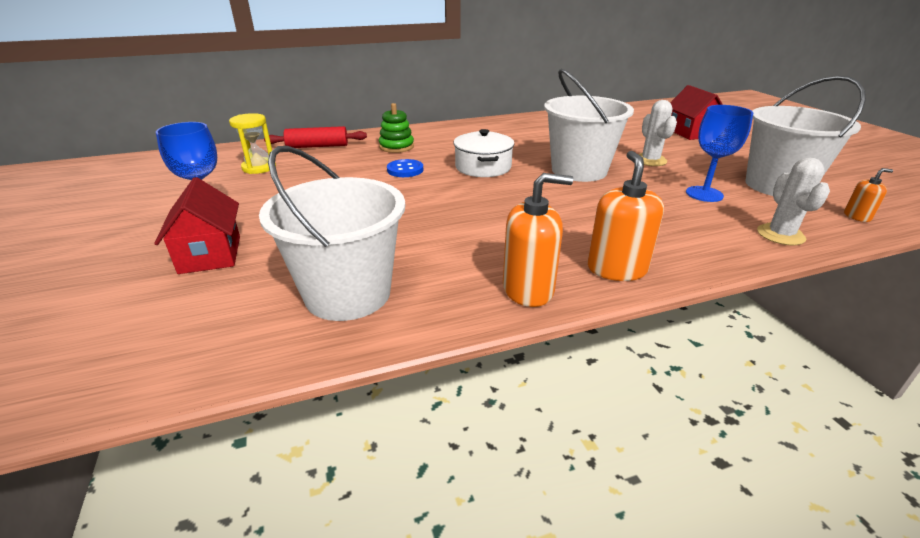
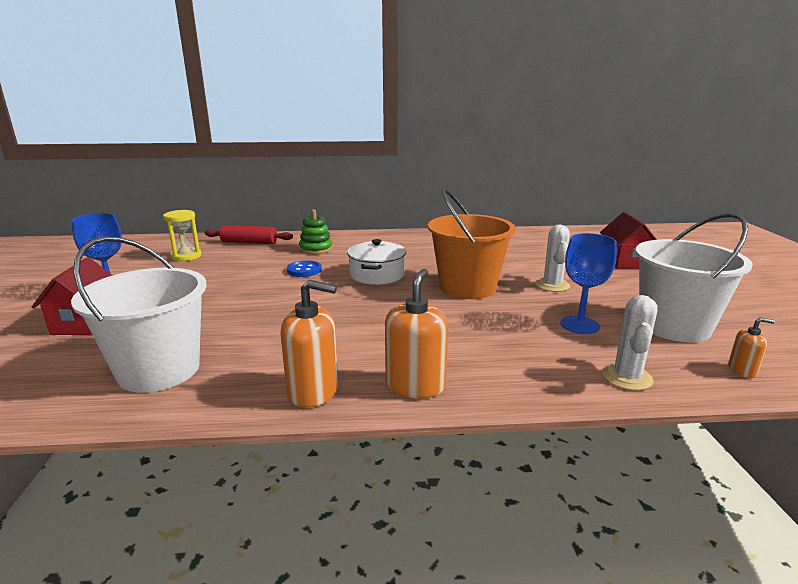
camera: 15 degrees right, 10 degrees down
(579, 170) = (467, 287): white bucket -> orange bucket

